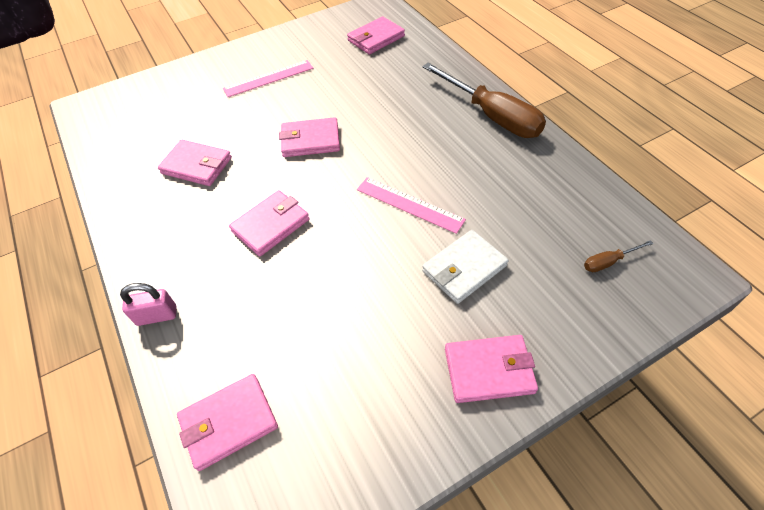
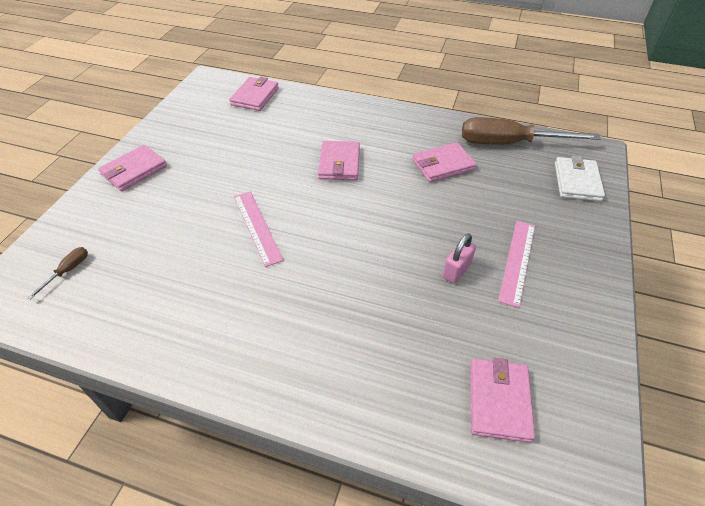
camera: 135 degrees right, 5 degrees down
(157, 315) = (341, 103): pink padlock -> pink padlock (456, 271)
(310, 140) = (392, 228): pink wallet -> none
(409, 204) = (257, 227): pink ruler -> pink ruler turned 75 degrees clockwise
(464, 268) = (182, 209): white wallet -> white wallet (577, 182)
(492, 116) = (248, 362): brown screwdriver -> brown screwdriver (509, 143)

